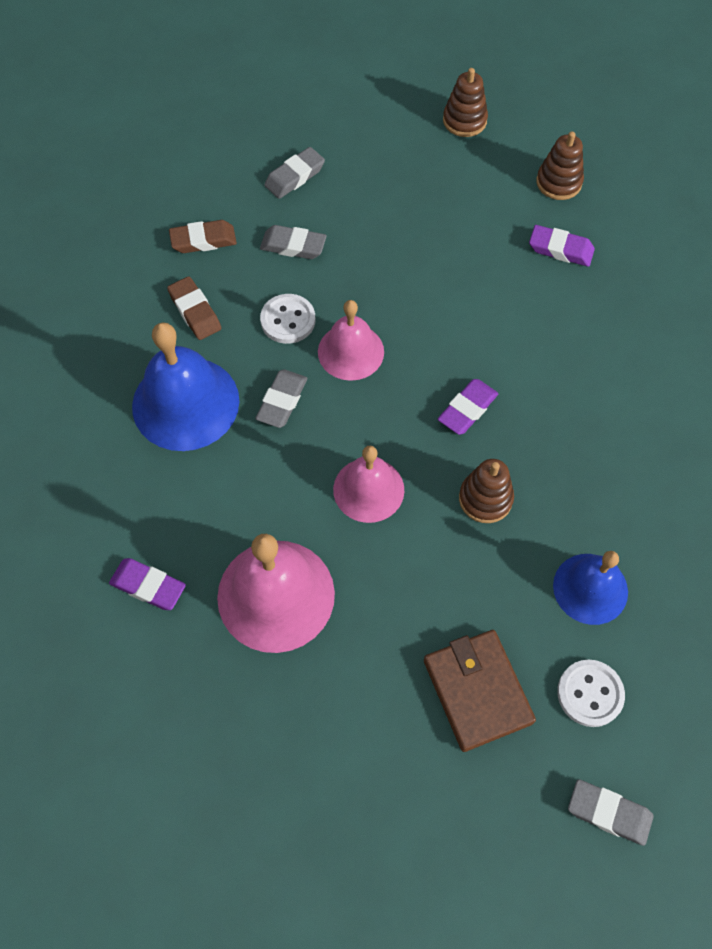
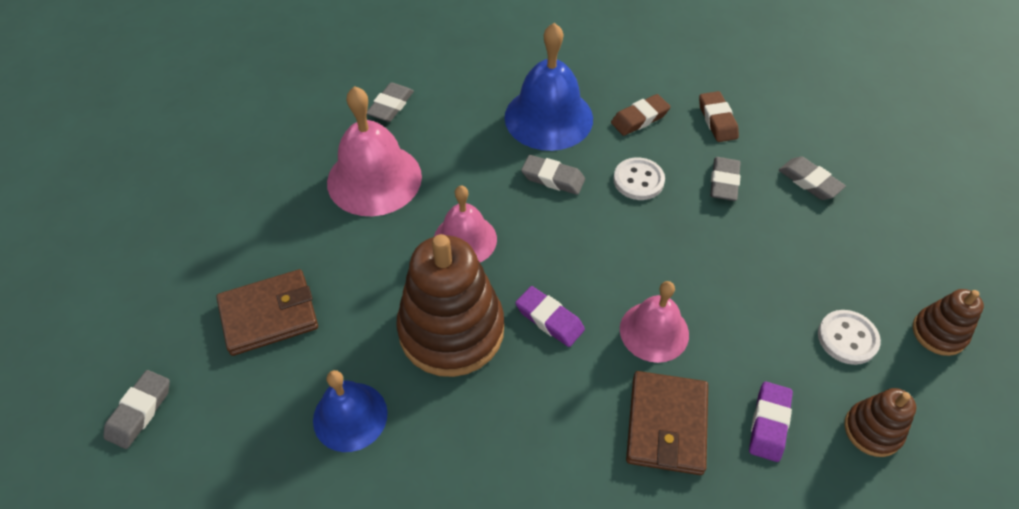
camera: 90 degrees right, 10 degrees down
(148, 586) = (391, 106): purple eraser -> grey eraser
(350, 351) = (609, 226): pink bell -> pink bell (654, 331)
(485, 499) = (451, 330): brown stacking toy -> brown stacking toy, size x2.03
(569, 322) = (666, 425): none -> brown wallet
(590, 693) = (248, 406): white button -> white button (847, 338)

